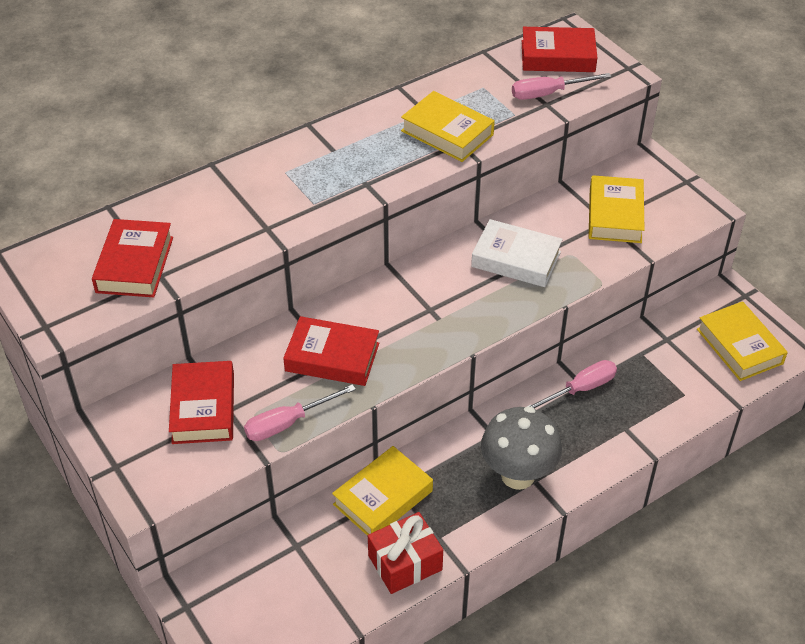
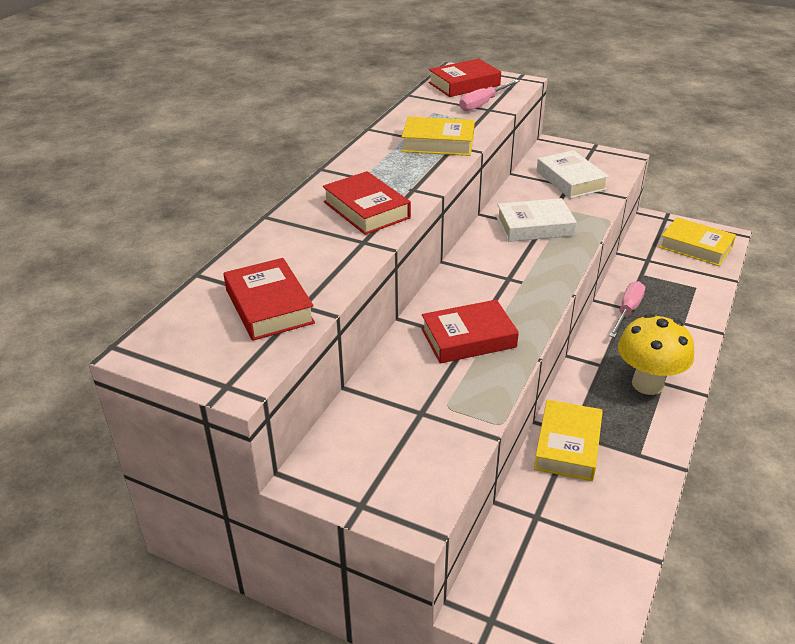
camera: 30 degrees left, 10 degrees down
(203, 408) = (397, 420): red book -> red book (366, 210)
(287, 423) = (483, 400): pink screwdriver -> none
(405, 563) = (635, 485): red gift -> none
(518, 475) = (647, 384): grey mushroom -> yellow mushroom
(615, 215) = (570, 180): yellow book -> white book

